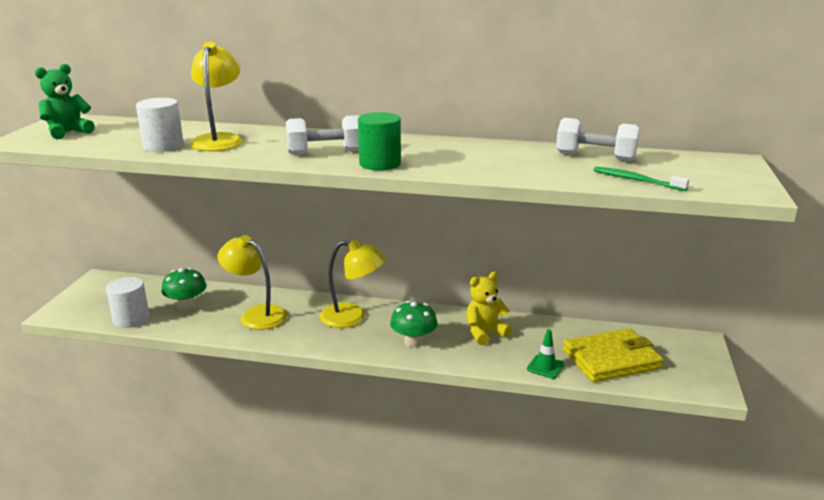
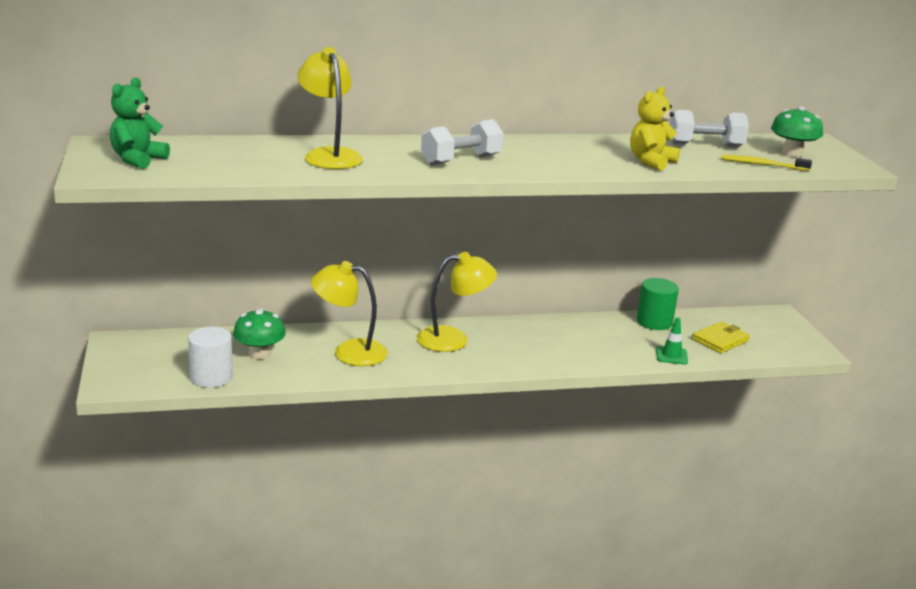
camera: 25 degrees left, 0 degrees up
(163, 146) = (280, 167): white cylinder -> none
(380, 164) = (530, 168): green cylinder -> green cylinder (654, 322)
(413, 341) = (535, 352): green mushroom -> green mushroom (792, 153)
(485, 333) = (593, 334): yellow teddy bear -> yellow teddy bear (651, 162)
(611, 359) = (720, 340): yellow wallet -> yellow wallet, size x0.62
(636, 180) = (762, 165): green toothbrush -> yellow toothbrush

